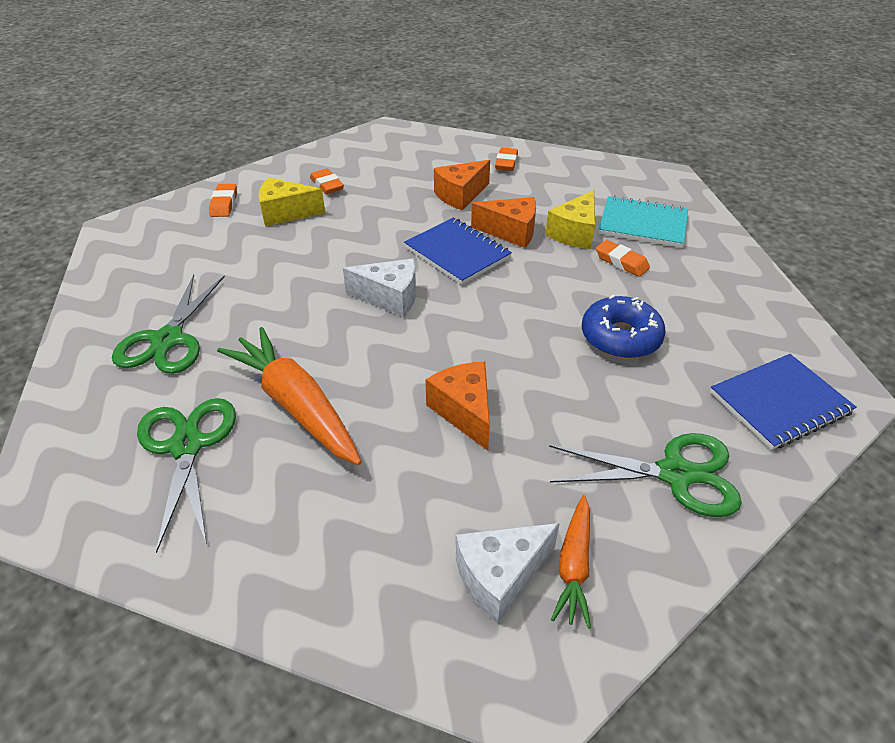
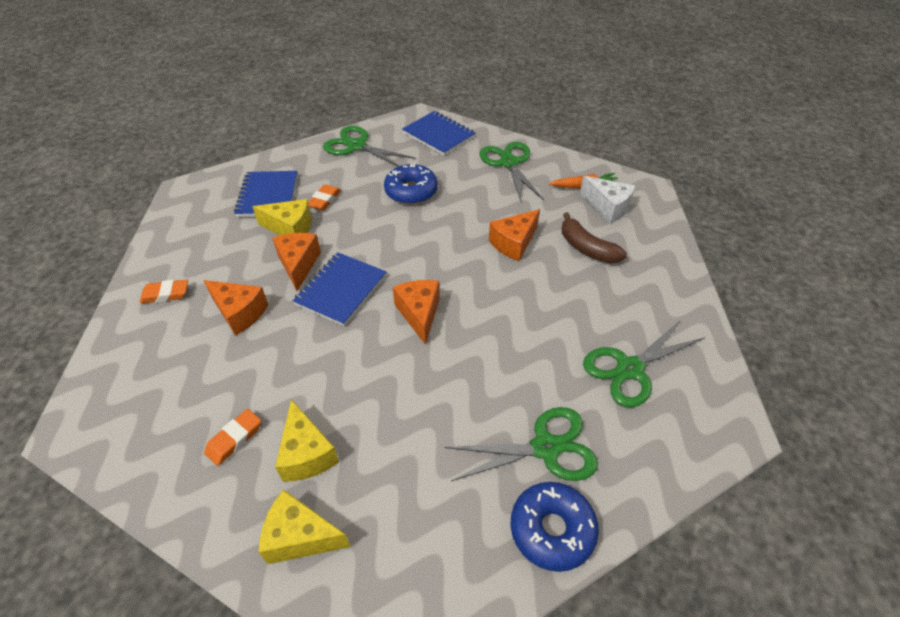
camera: 110 degrees left, 5 degrees up
(101, 319) = (552, 529): none -> blue donut
(224, 204) = (300, 537): orange eraser -> yellow cheese
(296, 405) = (559, 325): orange carrot -> none
(390, 298) = (419, 314): white cheese -> orange cheese
(413, 495) = (586, 248): none -> brown banana
(643, 224) = (268, 195): turquoise notebook -> blue notebook
(749, 306) = (356, 146): none -> green scissors

